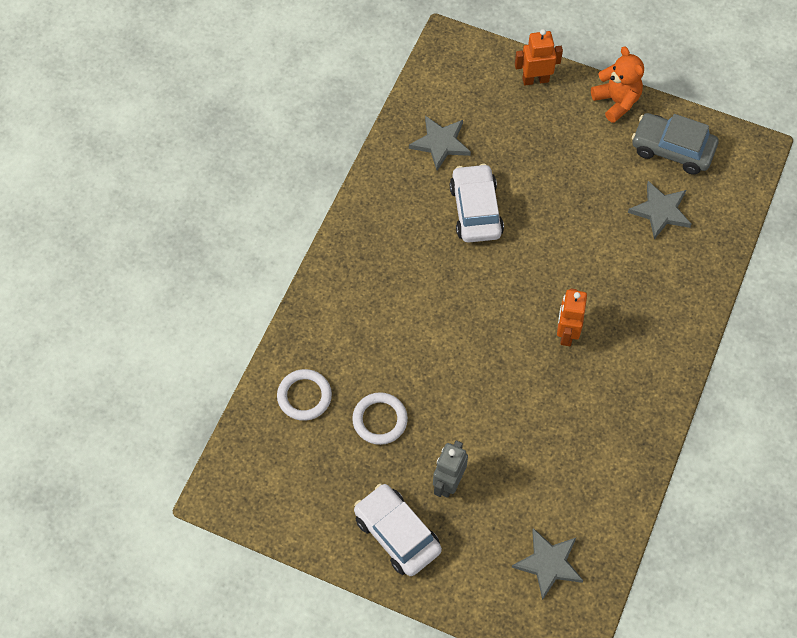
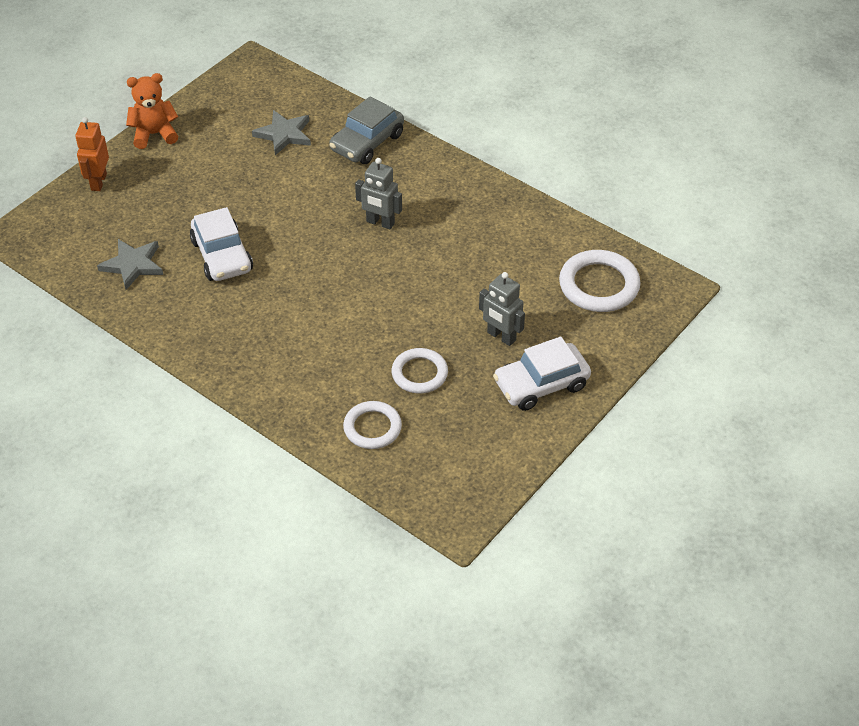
camera: 75 degrees left, 15 degrees down
(475, 210) = (222, 256): white car -> white car turned 120 degrees counterclockwise
(548, 563) = (599, 285): grey star -> white ring
(566, 333) = (380, 223): orange robot -> grey robot
(672, 149) = (224, 112): grey car -> grey car (367, 142)

